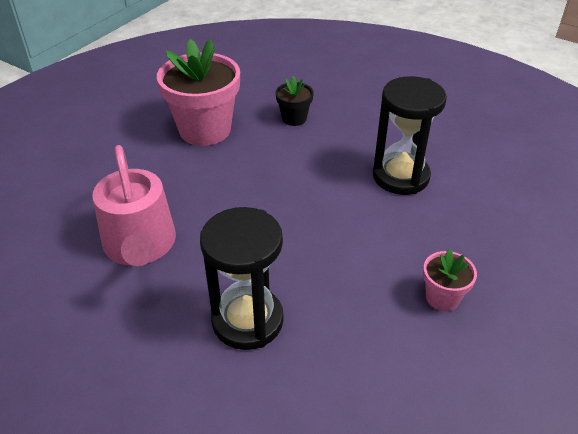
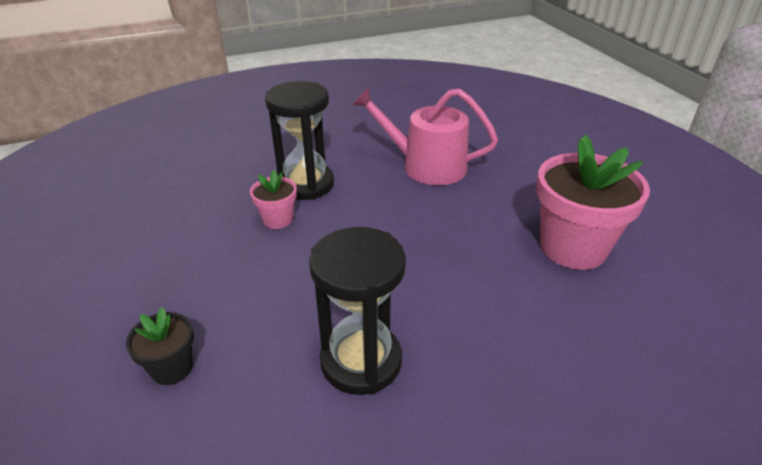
camera: 125 degrees right, 5 degrees down
(294, 118) = (555, 329): black flower pot -> black flower pot (172, 368)
(442, 297) = (197, 284): pink flower pot -> pink flower pot (277, 219)

